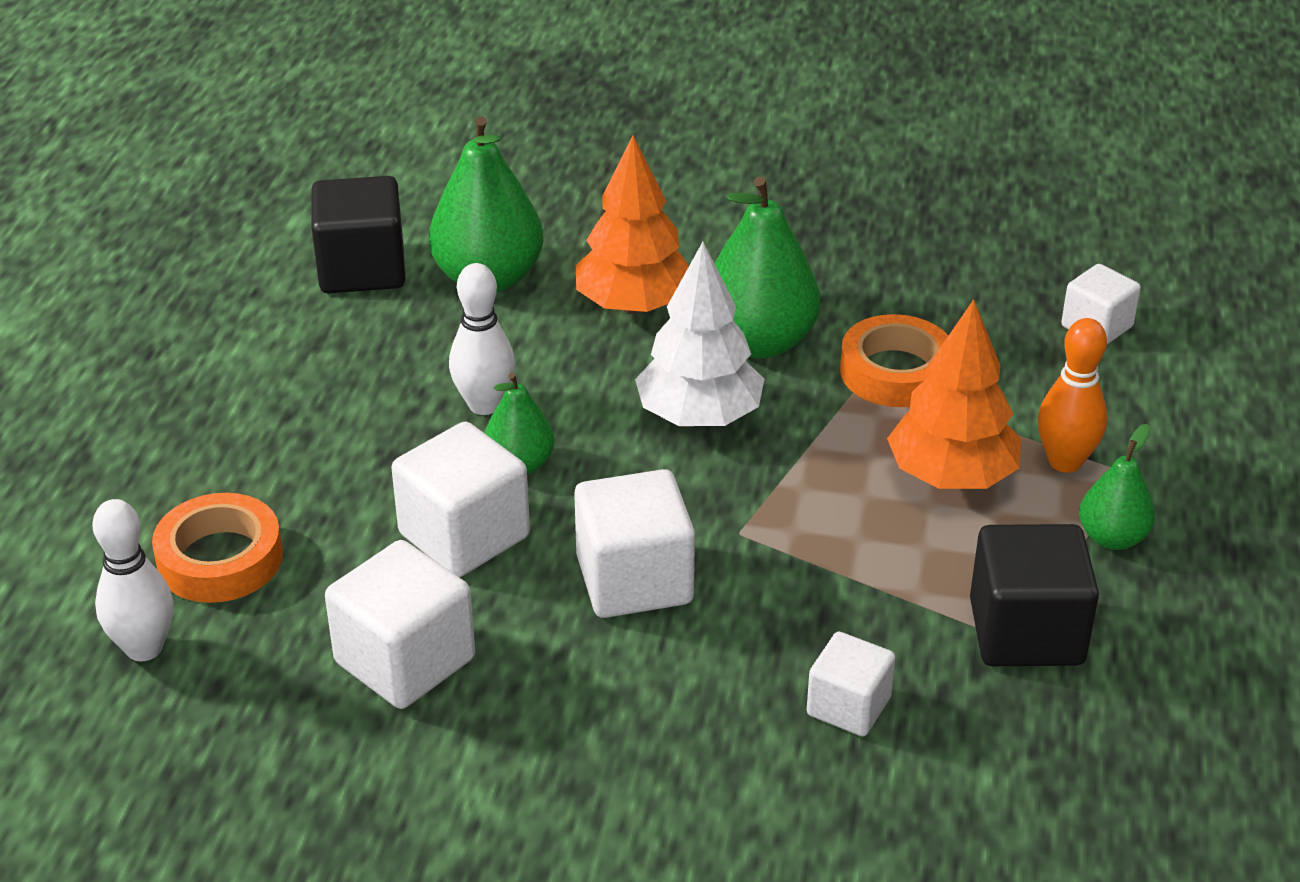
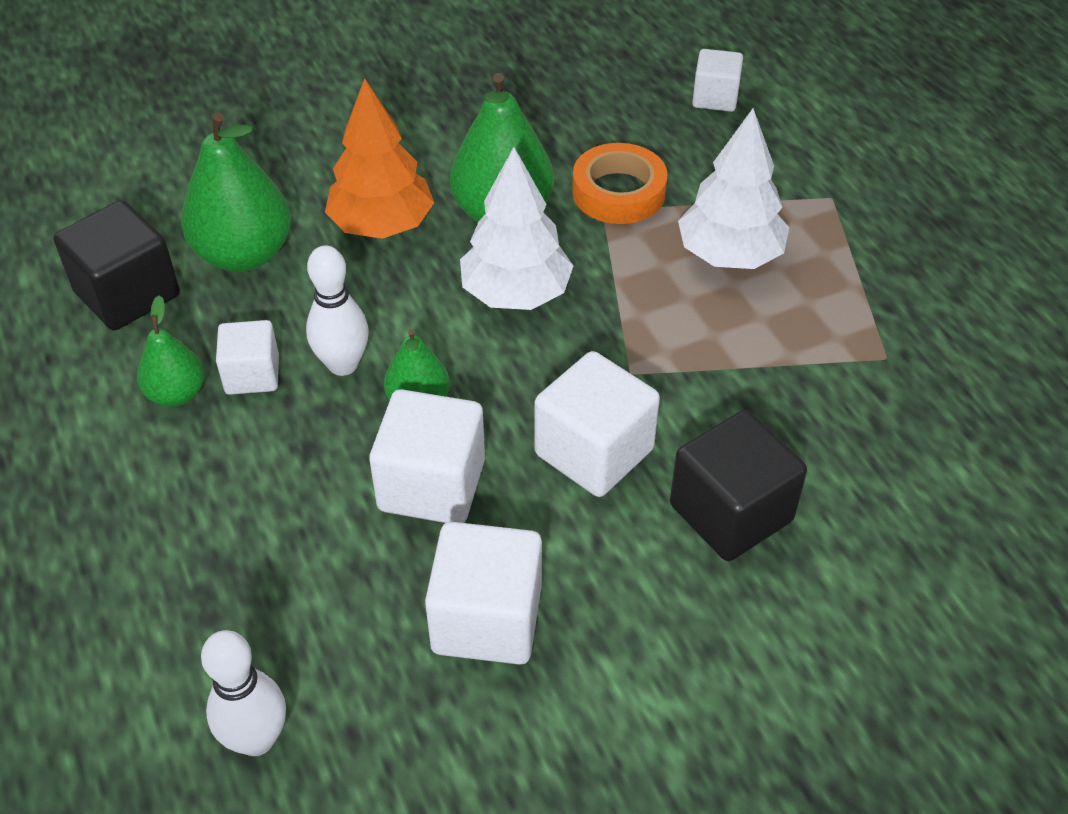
camera: 35 degrees left, 10 degrees up
(220, 559) = (247, 617): orange tape -> none
(848, 706) = (829, 469): white cube -> white cube (252, 375)
(951, 476) = (729, 255): orange tree -> white tree
(1026, 632) = (883, 348): black cube -> black cube (731, 513)
(1065, 462) = (789, 208): orange bowling pin -> none
(1112, 538) = (868, 250): green pear -> green pear (176, 394)

